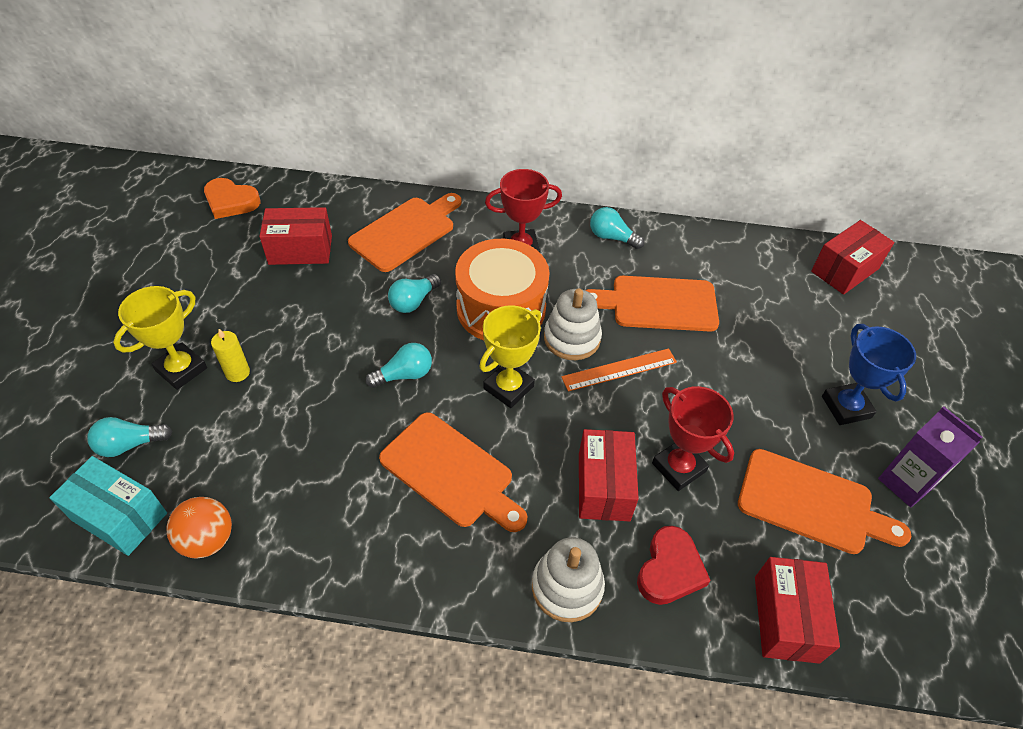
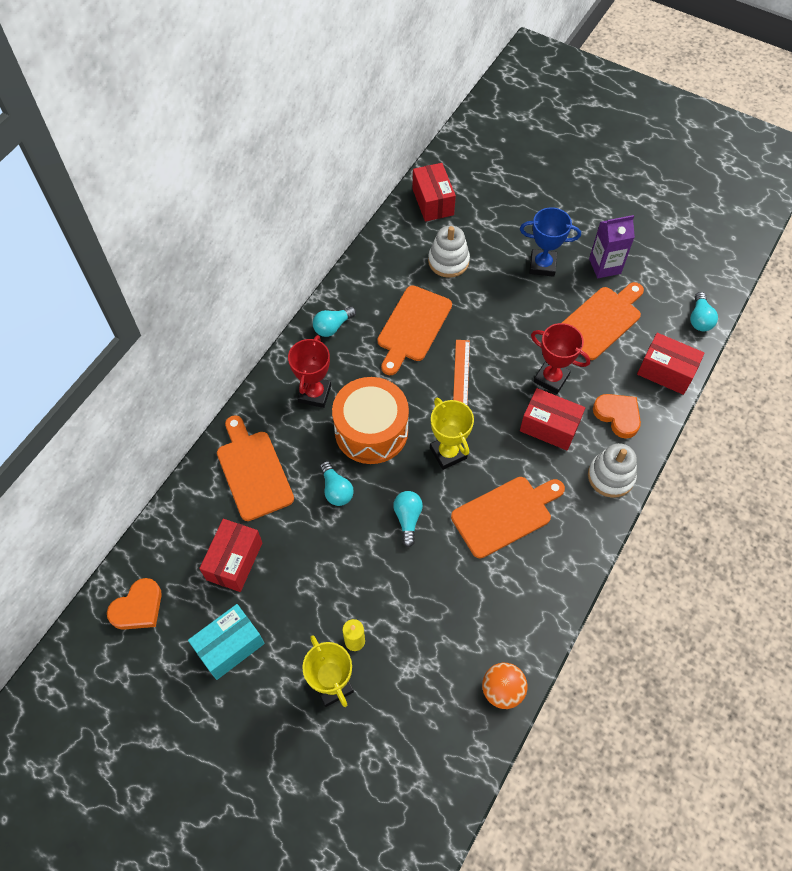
camera: 65 degrees left, 10 degrees up
(119, 517) = (460, 752): turquoise box -> turquoise box (230, 646)
(130, 444) = (395, 736): turquoise light bulb -> turquoise light bulb (699, 319)
(572, 338) = (420, 395): white stacking toy -> white stacking toy (448, 261)
(670, 569) = (618, 416): red heart -> orange heart
(678, 467) = (551, 378): red trophy -> red trophy turned 45 degrees clockwise

